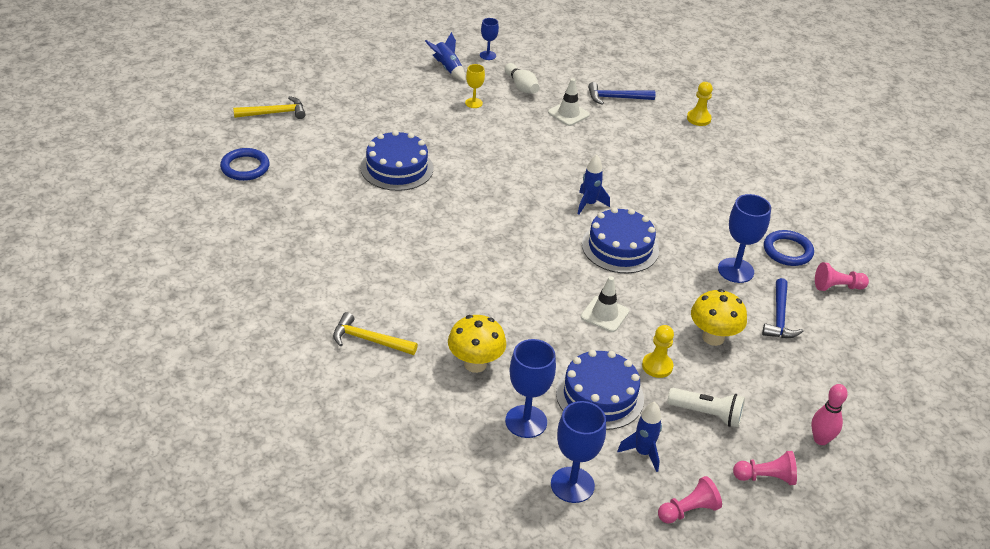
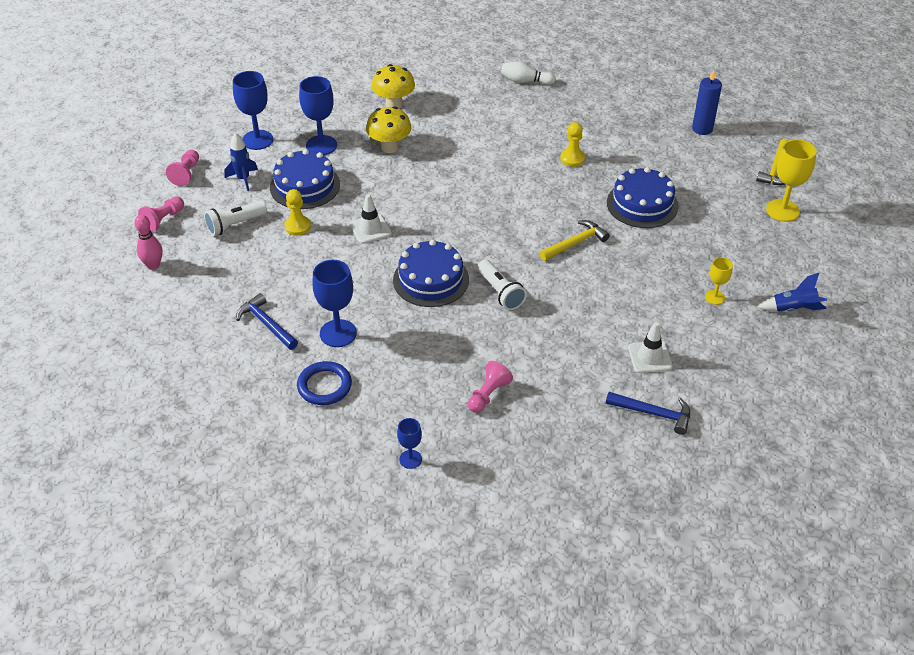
camera: 130 degrees right, 5 degrees up
(245, 167) = (702, 129): blue ring -> blue candle
(331, 97) = (782, 210): none -> yellow goblet
(369, 340) = (456, 114): yellow hammer -> yellow hammer (575, 243)
(488, 55) = (804, 353): blue goblet -> blue goblet (410, 459)
(521, 86) = (724, 348): white bowling pin -> white bowling pin (525, 81)
(589, 204) = (500, 292): blue rocket -> white flashlight
(616, 98) = (653, 413): blue hammer -> blue hammer turned 75 degrees clockwise
(698, 119) = (567, 462): yellow pawn -> yellow pawn (572, 159)
(713, 337) = (289, 271): yellow mushroom -> yellow mushroom (394, 104)
(837, 287) = (254, 387): pink pawn -> pink pawn (488, 394)

